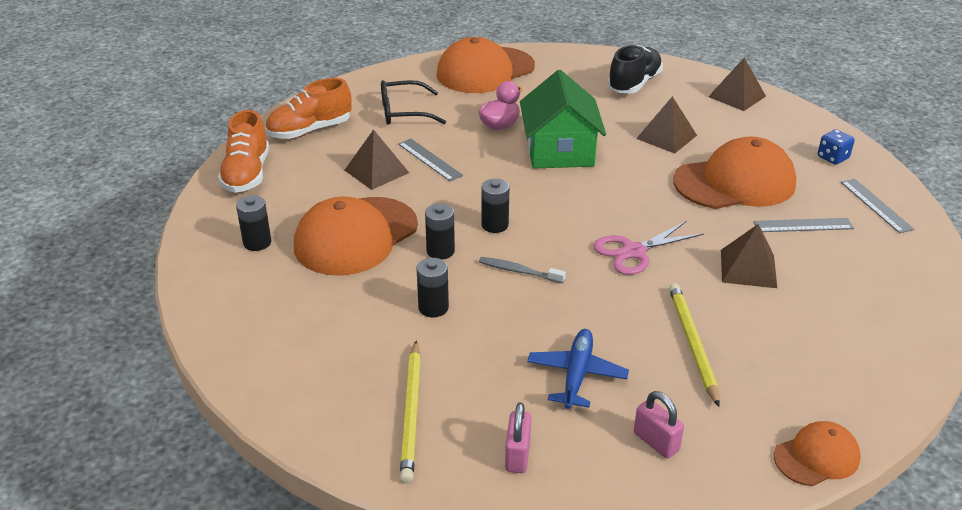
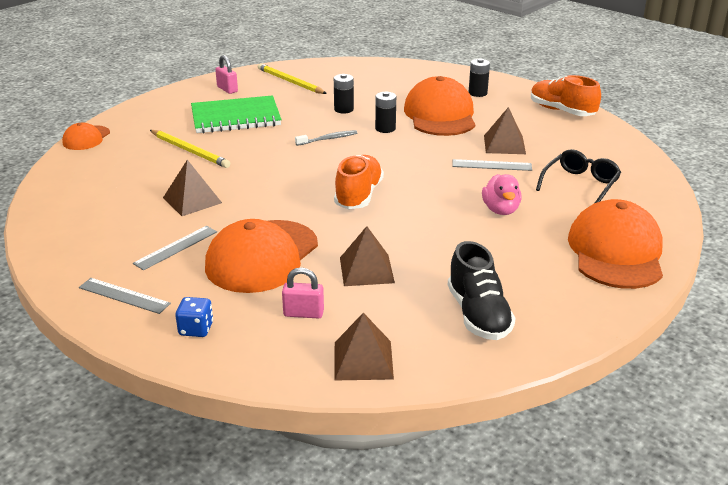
camera: 135 degrees right, 5 degrees down
(310, 131) = (597, 144): orange shoe -> orange shoe (358, 196)
(495, 225) = (380, 152): black battery -> none
(559, 151) = (425, 213): green house -> none
(576, 375) = (236, 117): blue plane -> green notebook
(634, 251) = (277, 176): pink scissors -> none
(656, 442) = (170, 114): pink padlock -> pink padlock (303, 313)

